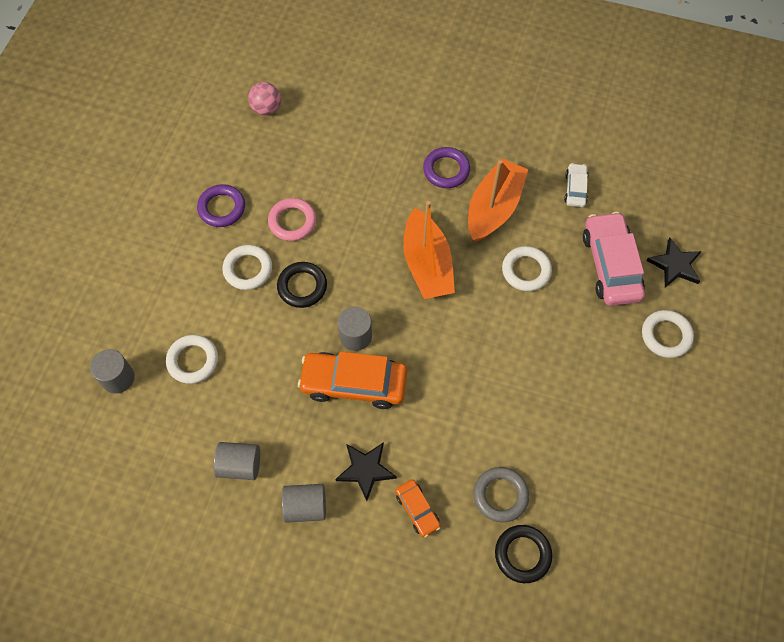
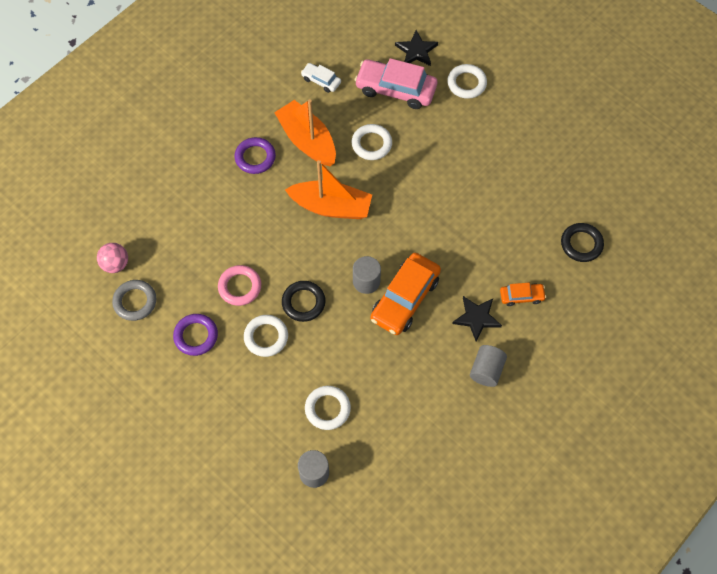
camera: 65 degrees left, 0 degrees up
(240, 465) = (433, 405): grey cylinder -> none
(500, 495) = (534, 239): grey ring -> grey ring (135, 302)

